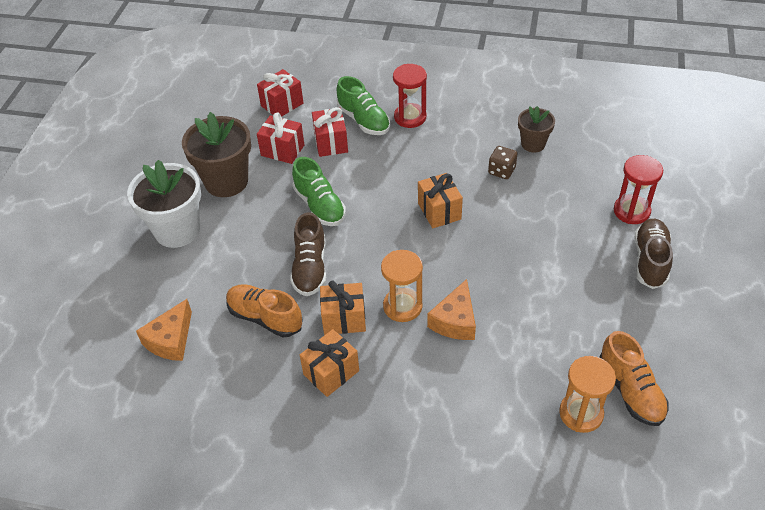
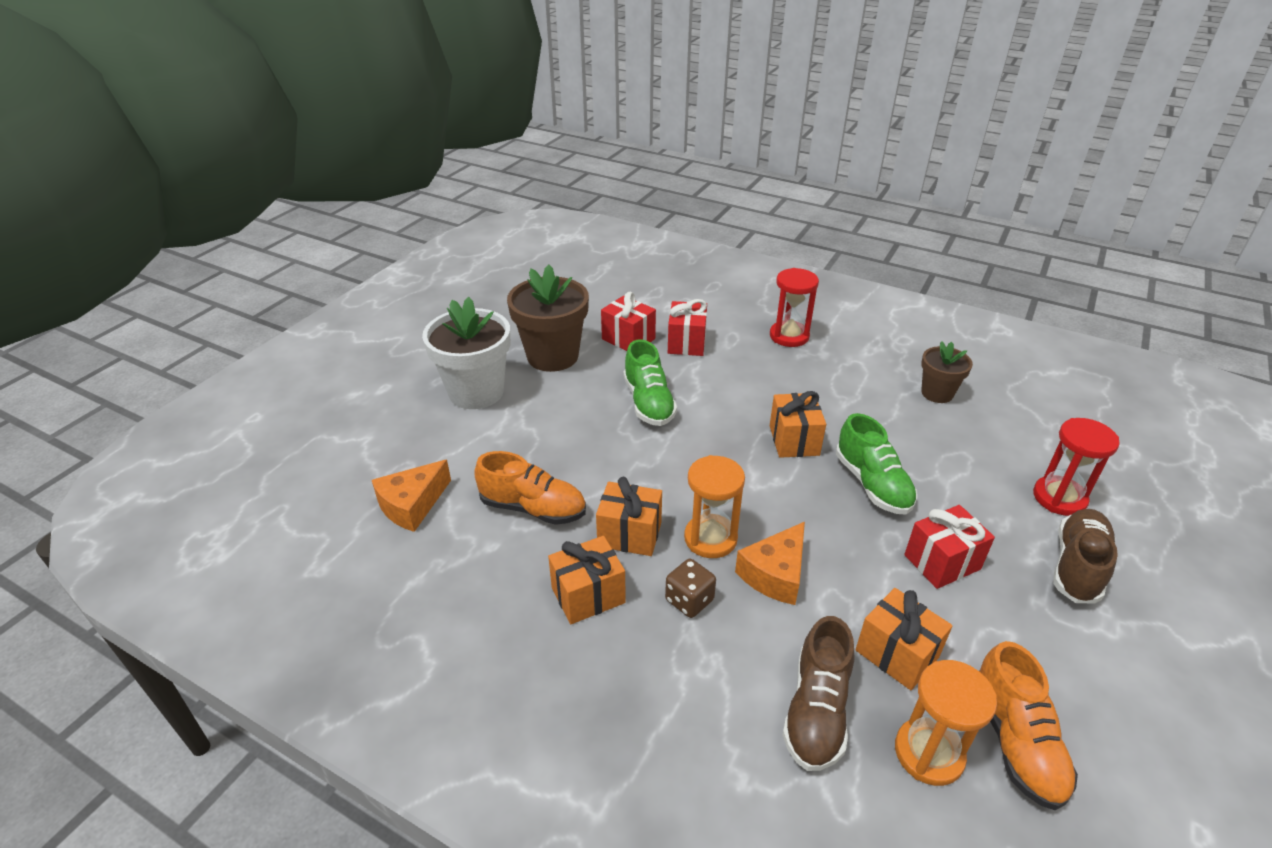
camera: 15 degrees right, 10 degrees down
(265, 318) = (533, 508): orange shoe -> orange shoe turned 150 degrees clockwise
(282, 104) = (646, 296): red gift -> red gift (942, 562)
(310, 268) = (611, 466): brown shoe -> brown shoe (816, 711)
(364, 120) = (733, 329): green shoe -> green shoe (872, 484)
(501, 171) = (888, 414): brown dice -> brown dice (689, 600)
(548, 355) = (897, 654): none -> orange gift

